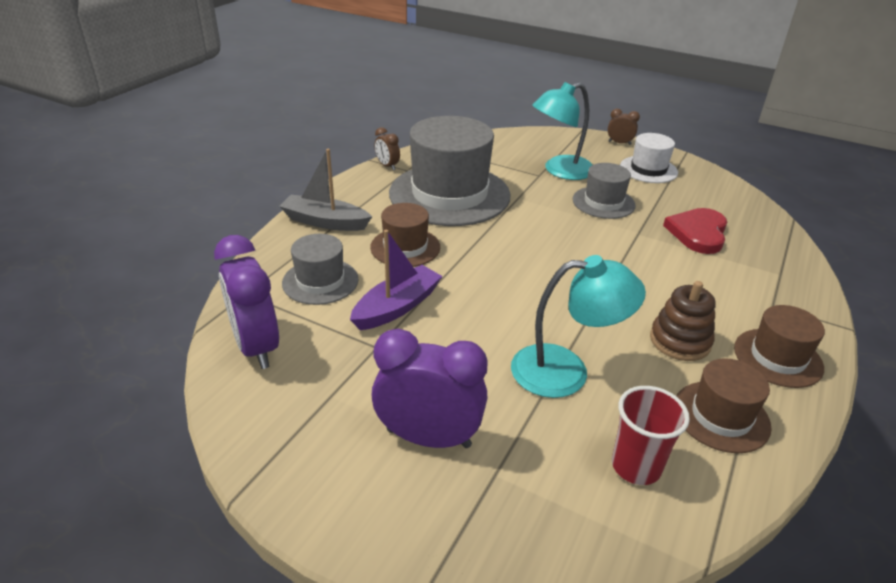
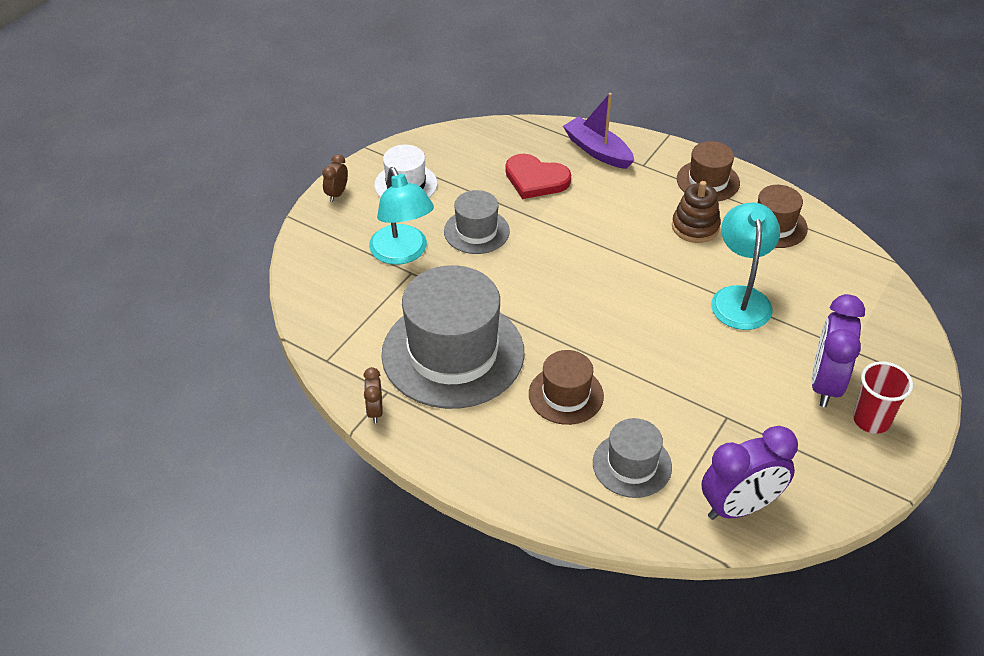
camera: 85 degrees left, 10 degrees up
(325, 222) = (514, 468): grey boat -> none
(387, 166) = (375, 411): brown clock -> brown clock turned 120 degrees clockwise
(397, 307) = (669, 402): purple boat -> purple boat (597, 151)
(636, 466) = (828, 277): red cup -> red cup (871, 420)

